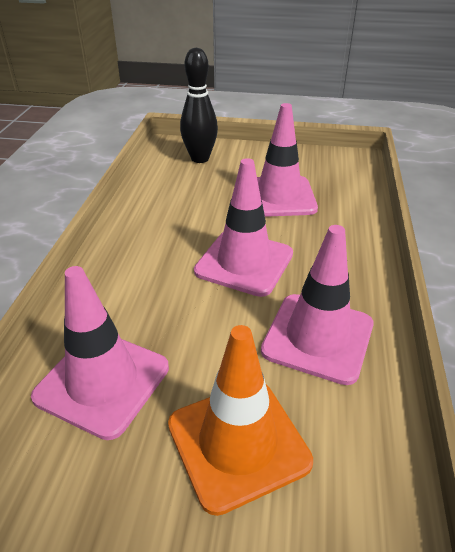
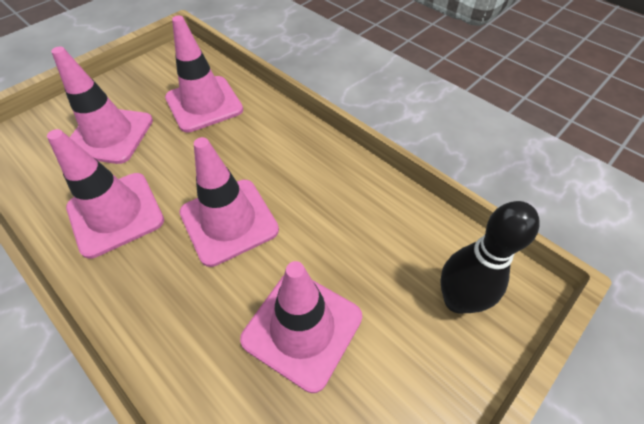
camera: 125 degrees right, 15 degrees up
(238, 443) = (109, 135): orange traffic cone -> pink traffic cone

